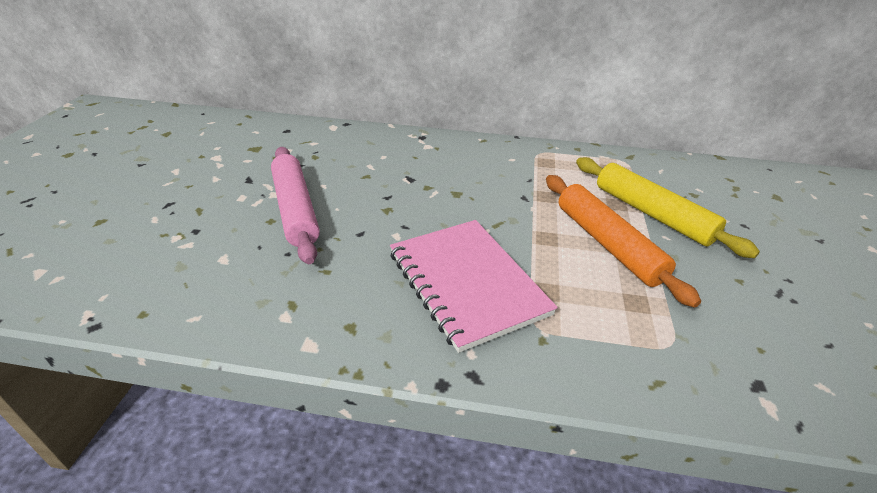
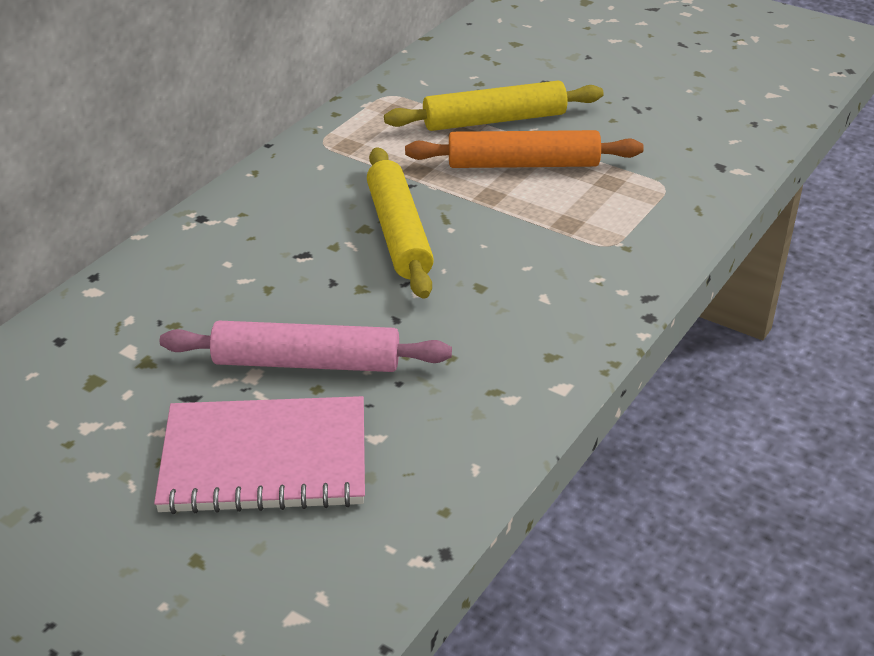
camera: 65 degrees left, 0 degrees up
(462, 208) = (399, 233): none -> yellow rolling pin
(467, 283) = (529, 267): pink notebook -> pink notebook (265, 459)

